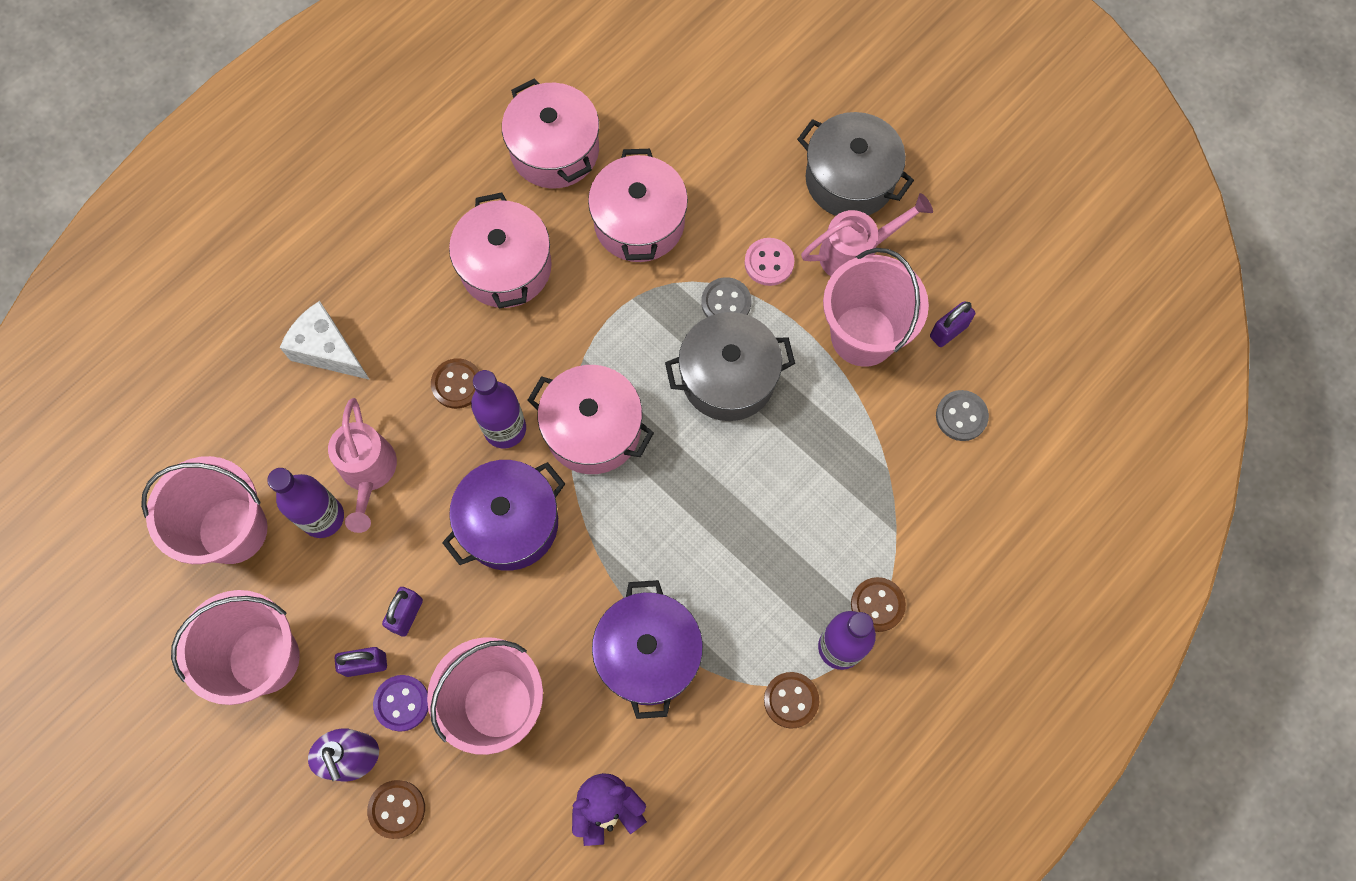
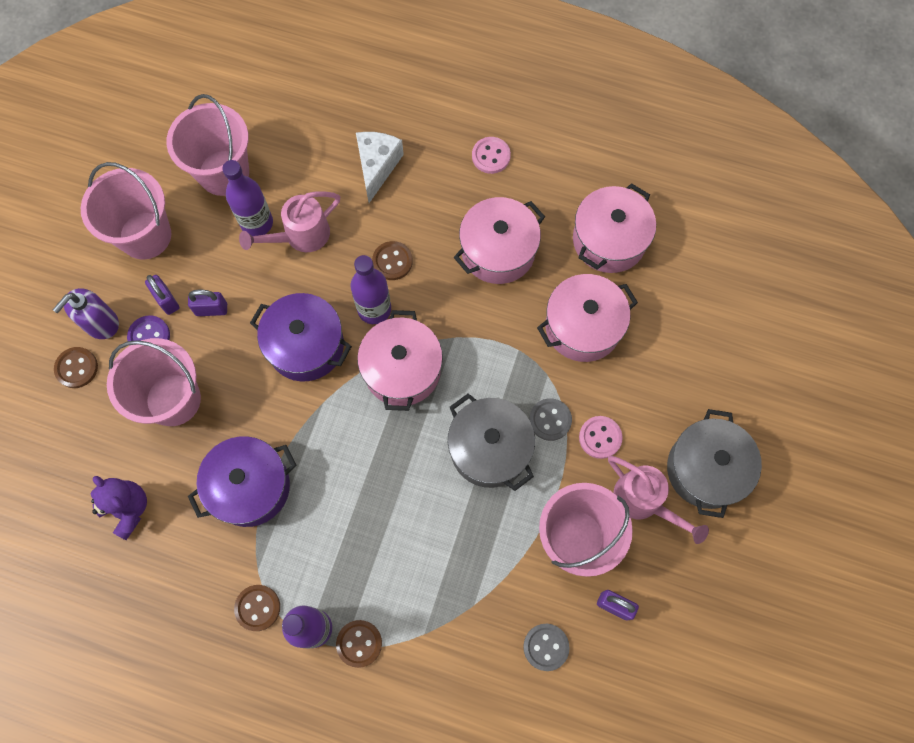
camera: 65 degrees right, 0 degrees up
(386, 222) = (491, 156): none -> pink button

